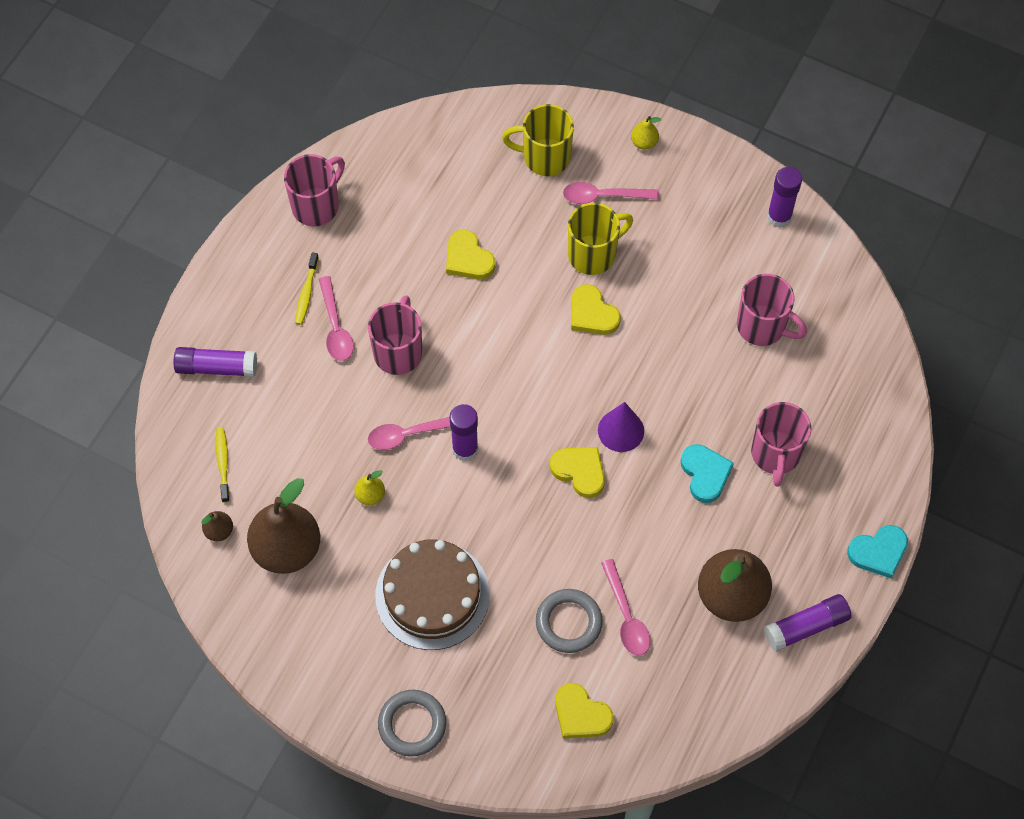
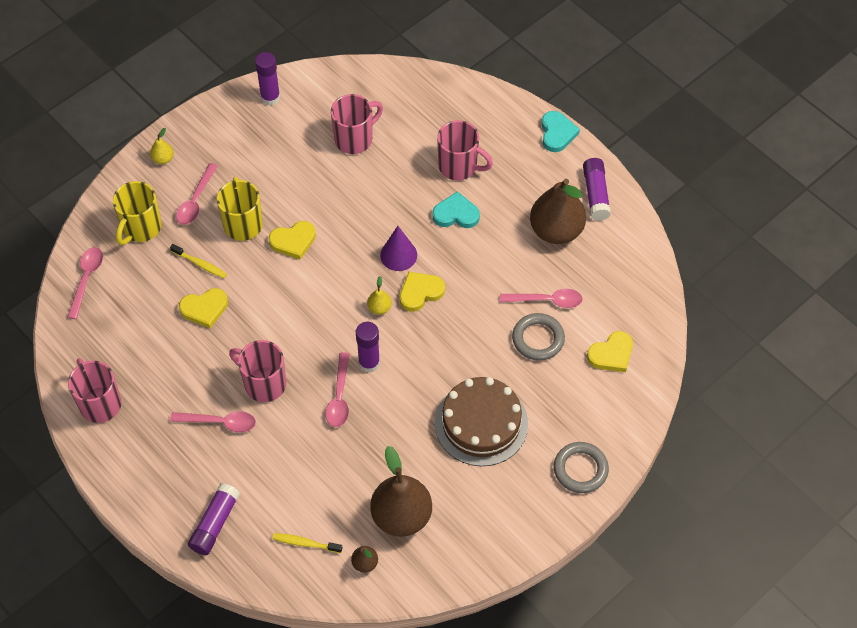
camera: 70 degrees left, 5 degrees down
(306, 293) = (178, 435): yellow toothbrush -> yellow toothbrush (200, 264)
(370, 495) = (380, 441): yellow pear -> yellow pear (379, 308)
(459, 133) = (86, 279): none -> pink spoon

